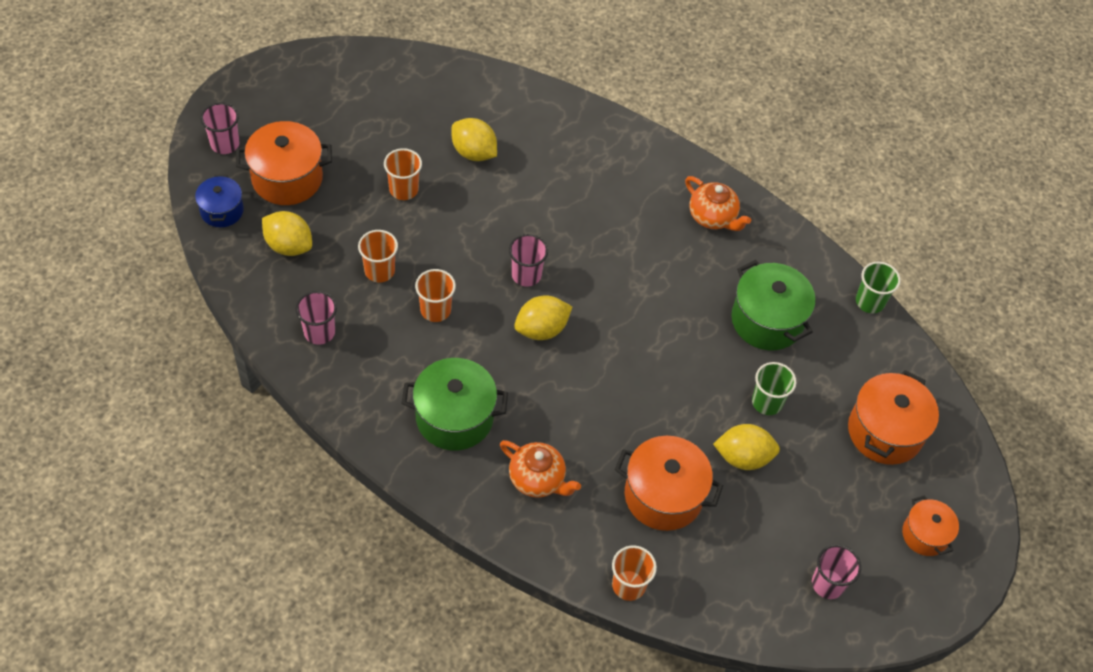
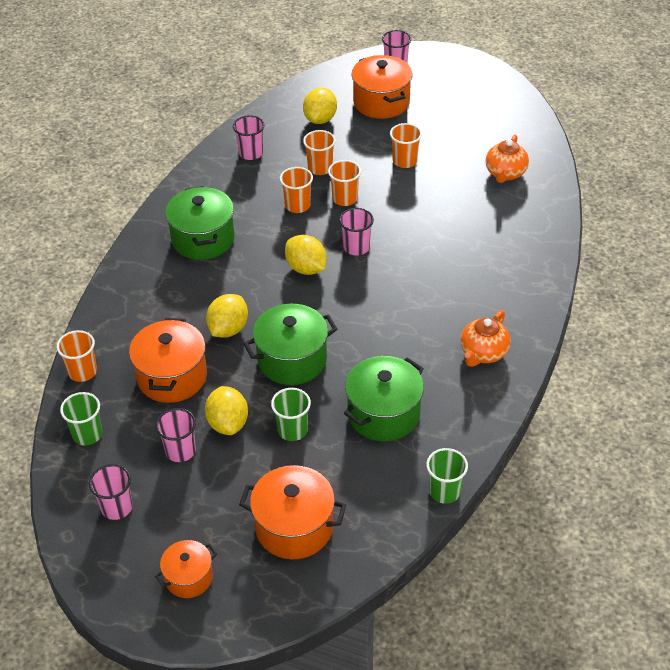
camera: 80 degrees right, 10 degrees down
(222, 211) = (335, 81): blue pot -> none
(443, 262) = (345, 198): none -> orange cup
(474, 152) = (465, 189): yellow lemon -> yellow lemon (228, 329)
(537, 479) = (163, 297): orange teapot -> orange teapot (505, 173)
(673, 378) = (292, 360): none -> green pot
(723, 595) = (87, 434): none -> green cup
(768, 509) = (180, 451): none -> pink cup

